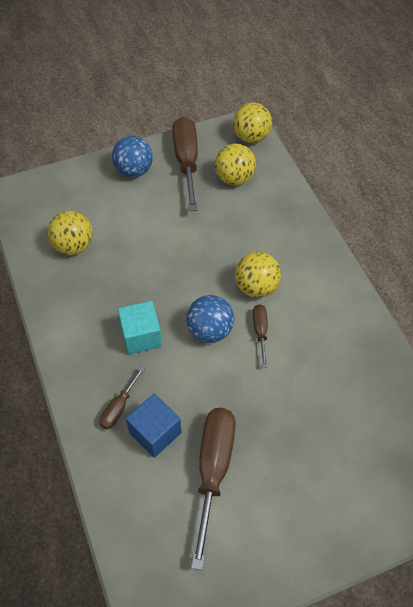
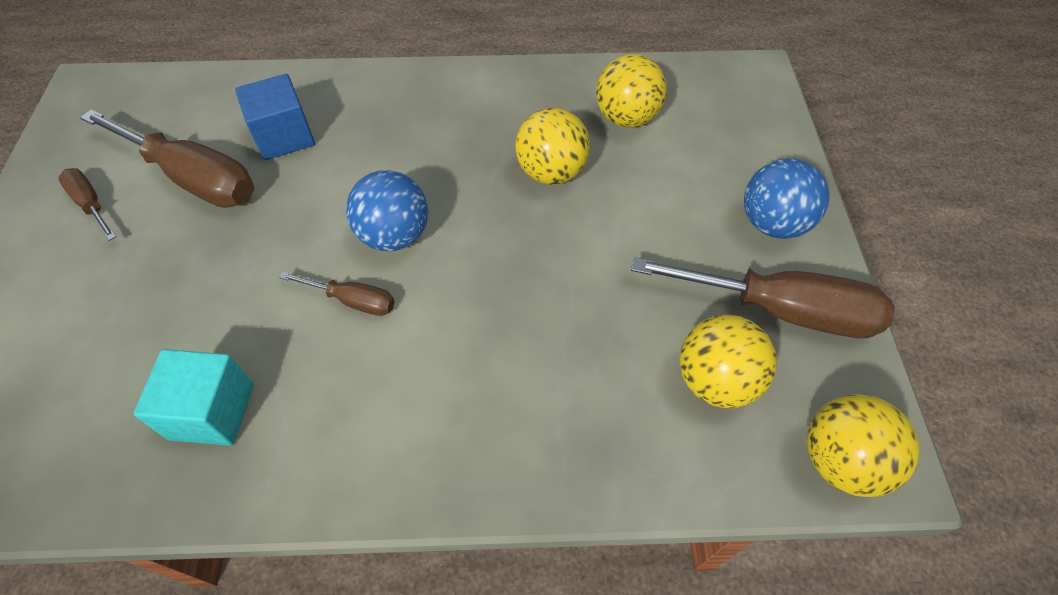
camera: 110 degrees right, 0 degrees up
(119, 407) = (342, 112): brown screwdriver -> brown screwdriver (91, 204)
(141, 336) = (431, 156): turquoise cube -> turquoise cube (212, 411)
(256, 287) = (440, 326): yellow ball -> yellow ball (551, 172)

